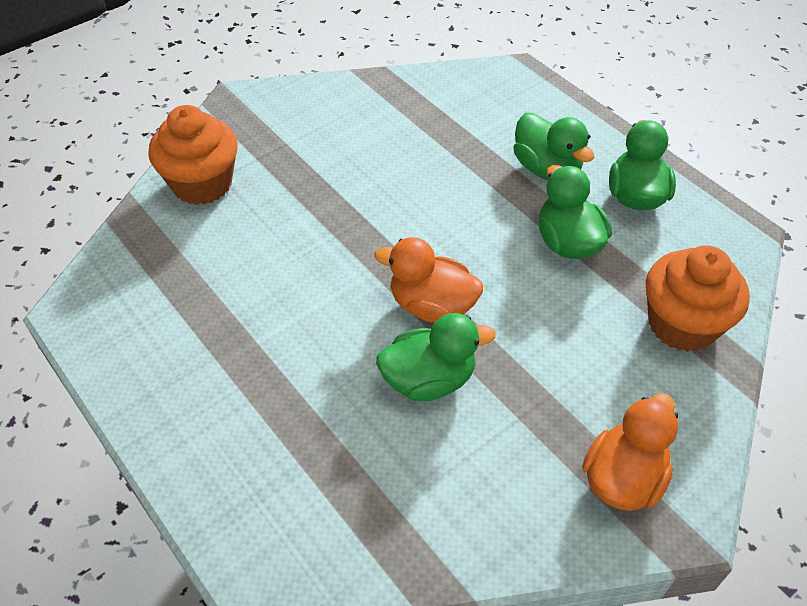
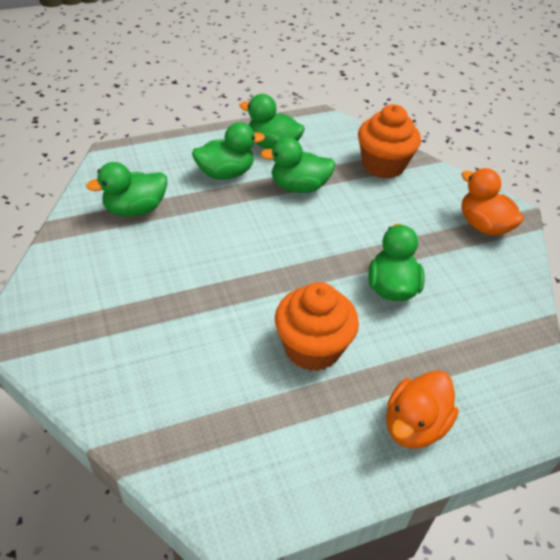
camera: 75 degrees left, 5 degrees down
(202, 184) = (118, 382): orange cupcake -> orange cupcake (312, 348)
(431, 306) = (327, 268): orange duck -> orange duck (414, 426)
(437, 118) = (135, 209): none -> green duck

